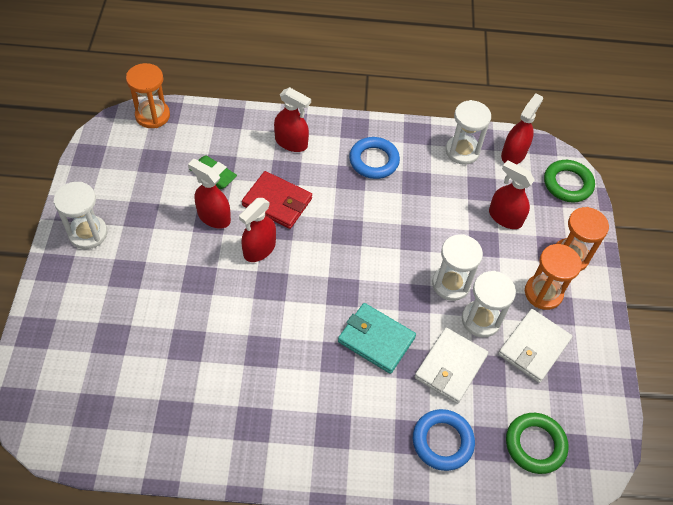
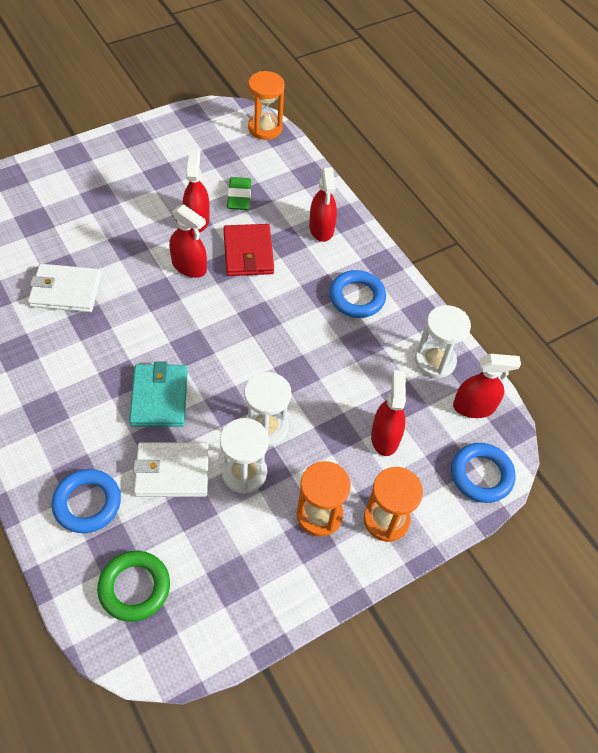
camera: 55 degrees right, 0 degrees up
(88, 233) = (118, 155): white hourglass -> none
(259, 249) = (189, 266): red spray bottle -> red spray bottle turned 150 degrees counterclockwise
(534, 347) = (247, 535): white wallet -> white wallet (66, 291)
(567, 184) = (481, 475): green ring -> blue ring

